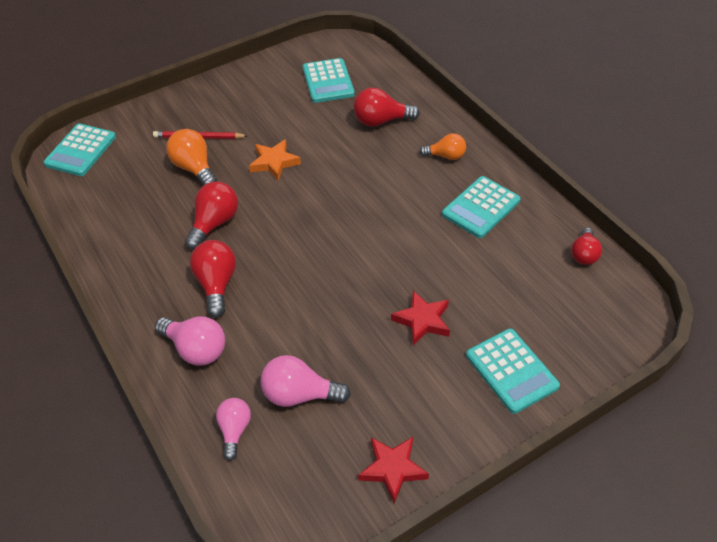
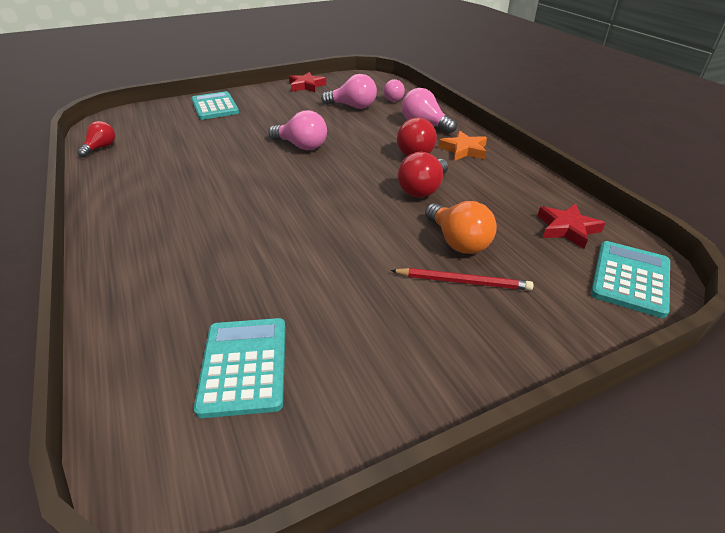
camera: 175 degrees left, 10 degrees down
(274, 162) = (357, 240): orange star -> orange star (464, 150)
(351, 282) = (302, 146): none -> pink light bulb
(381, 121) = (195, 280): red light bulb -> none
(422, 320) = (257, 126): red star -> red star (567, 229)
(446, 156) = (146, 229): orange light bulb -> none
(481, 208) = (153, 182): turquoise calculator -> none

